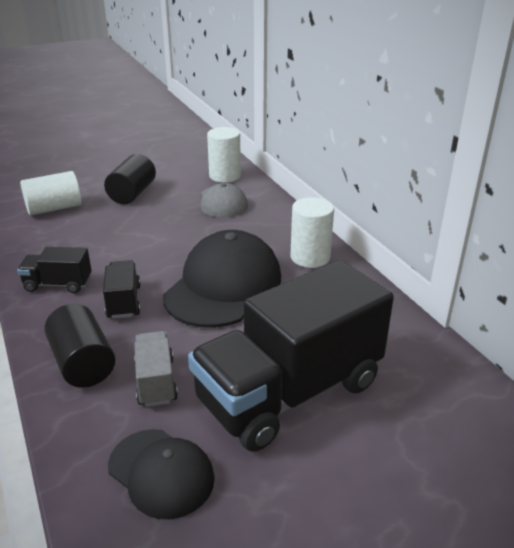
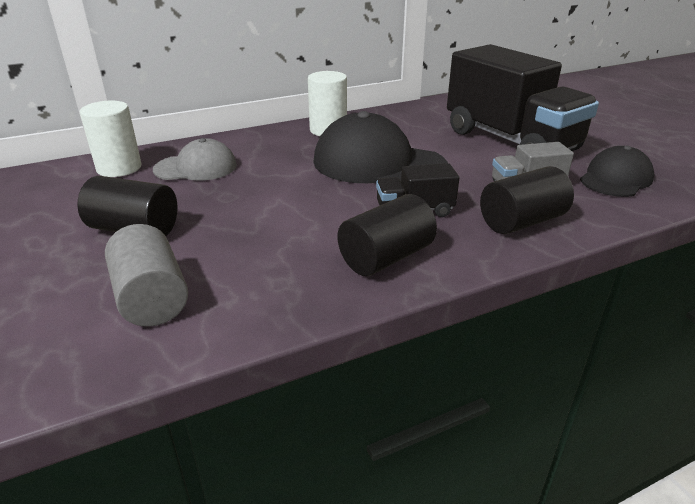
camera: 90 degrees left, 0 degrees up
(54, 208) = (151, 298): white cylinder -> grey cylinder
(58, 284) = (386, 257): black truck -> black cylinder

